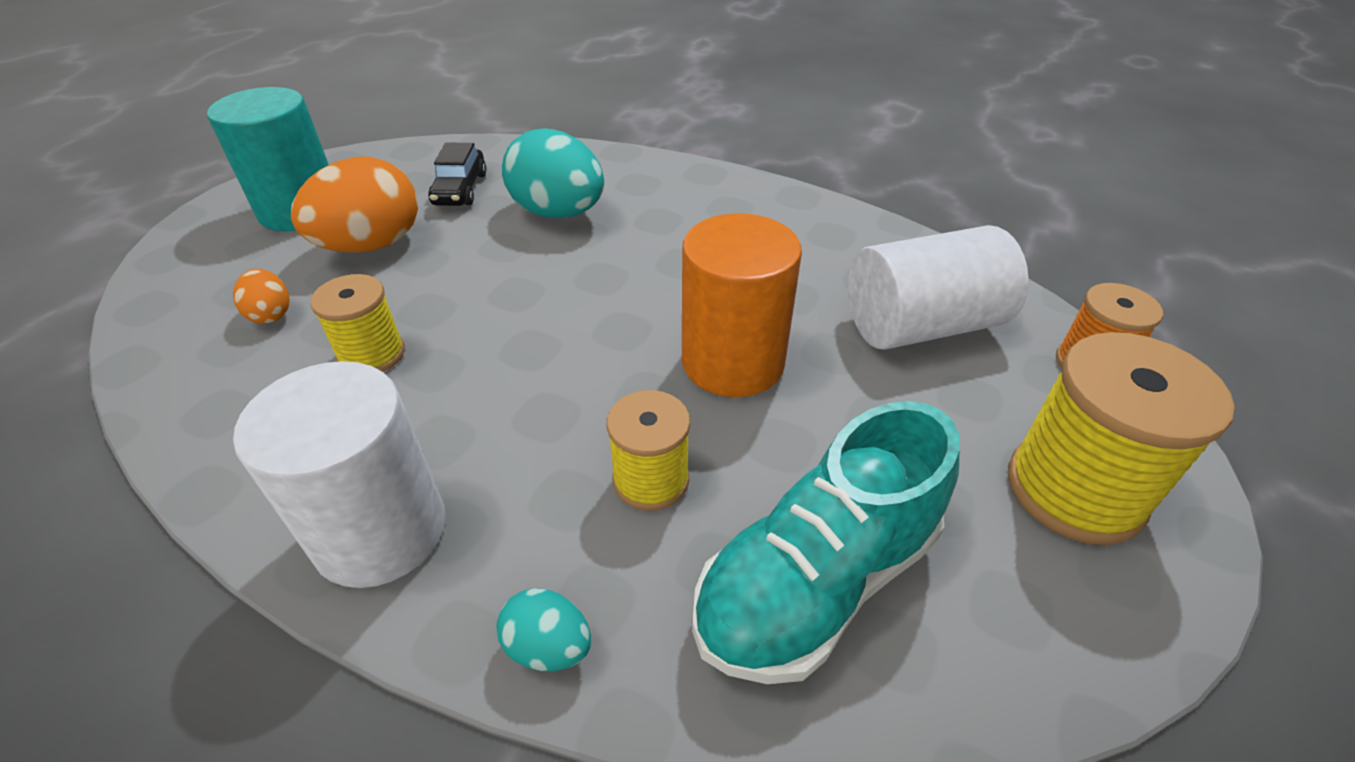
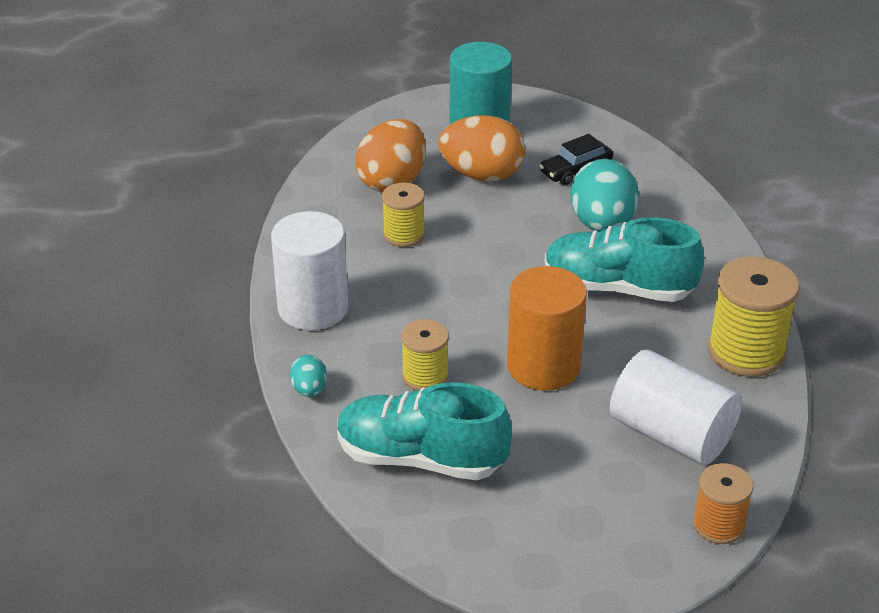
camera: 55 degrees right, 5 degrees down
(271, 314) = (392, 182): orange egg -> orange egg, size x2.08
(663, 249) = (618, 288): none -> turquoise shoe
(1074, 490) = (582, 540): yellow spool -> yellow spool (746, 351)

